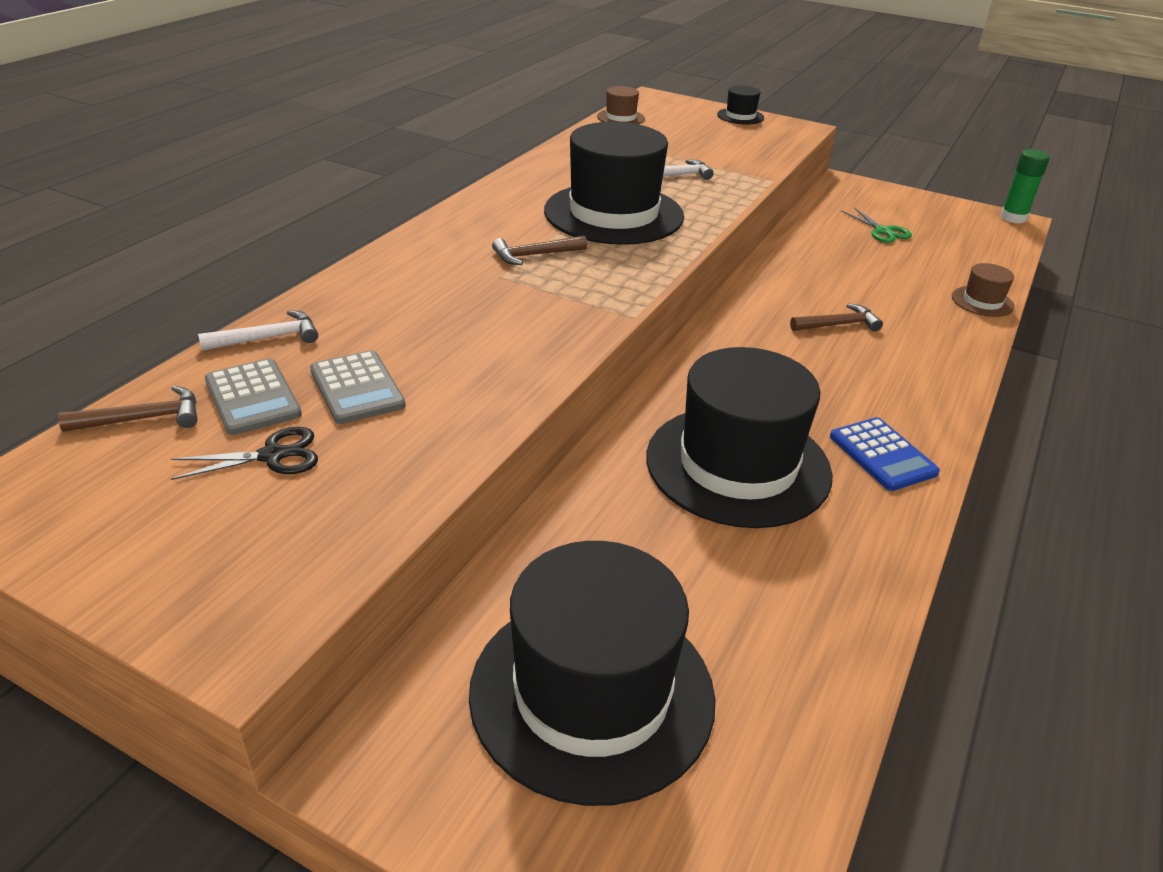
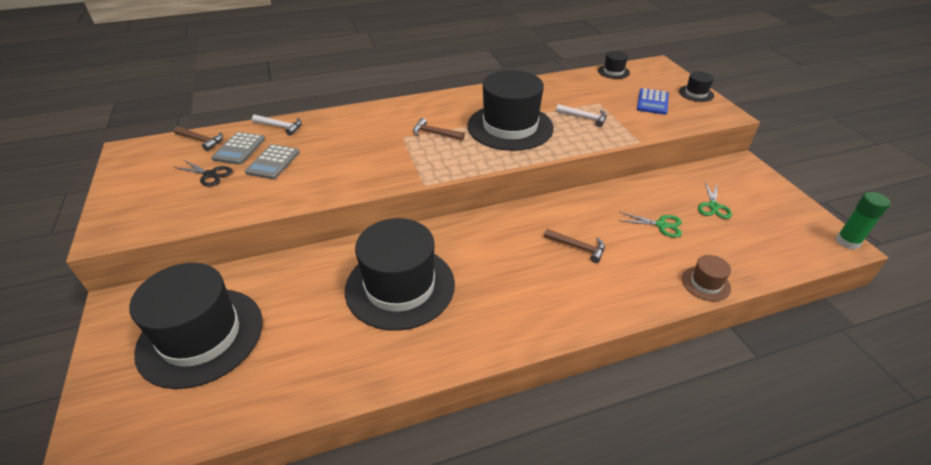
camera: 45 degrees right, 5 degrees up
(620, 117) = (613, 72): brown hat -> black hat
(871, 268) = (661, 225): none -> green scissors
(882, 455) = (476, 328): blue calculator -> blue calculator (652, 102)

